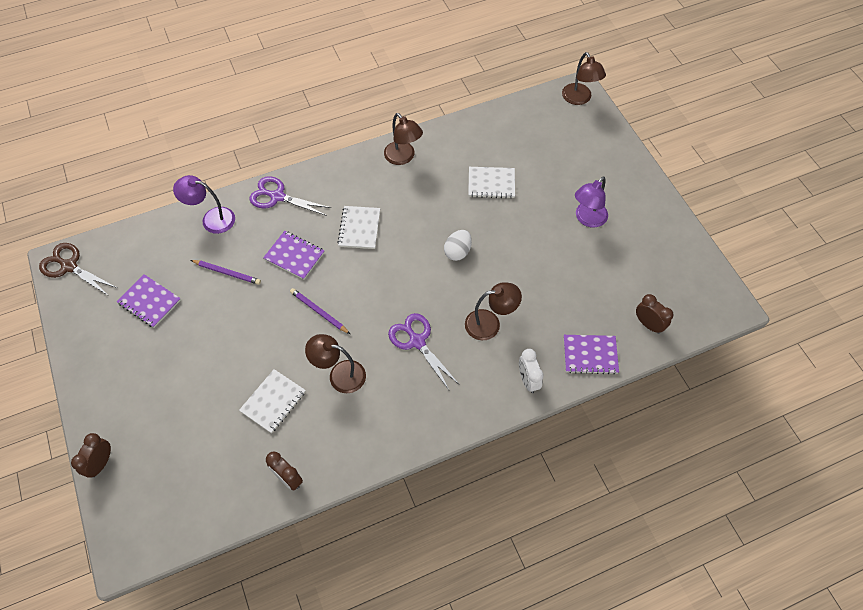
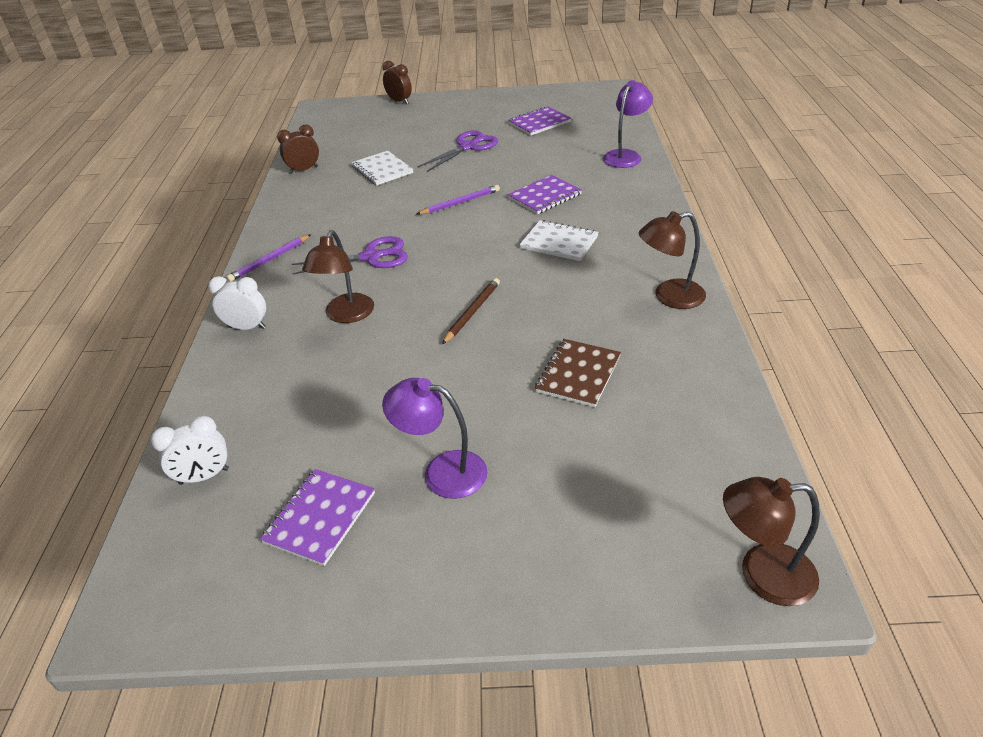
camera: 115 degrees right, 20 degrees down
(69, 266) = (604, 92): brown scissors -> none
(227, 273) = (547, 159): purple pencil -> purple pencil (270, 260)
(277, 196) = (639, 194): purple scissors -> purple scissors (468, 147)
(339, 374) = (377, 205): brown lamp -> none
(457, 252) = (472, 312): white egg -> brown pencil
(491, 183) = (578, 374): white notebook -> brown notebook
(587, 219) = (442, 471): purple lamp -> purple lamp turned 45 degrees counterclockwise
(590, 355) = (223, 393): purple notebook -> purple notebook (320, 518)
(648, 324) = (204, 476): brown clock -> white clock

